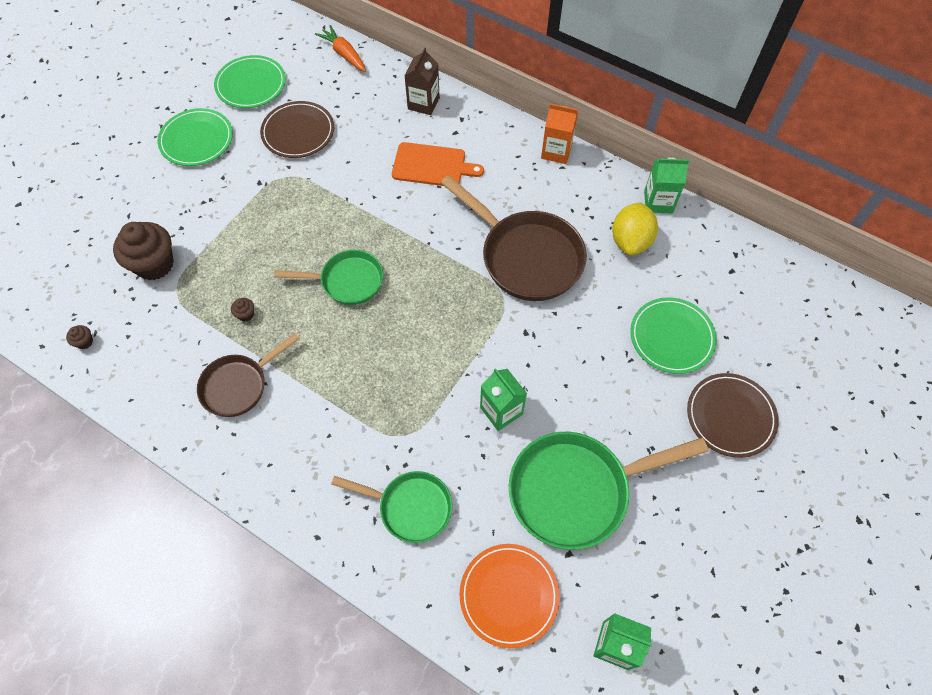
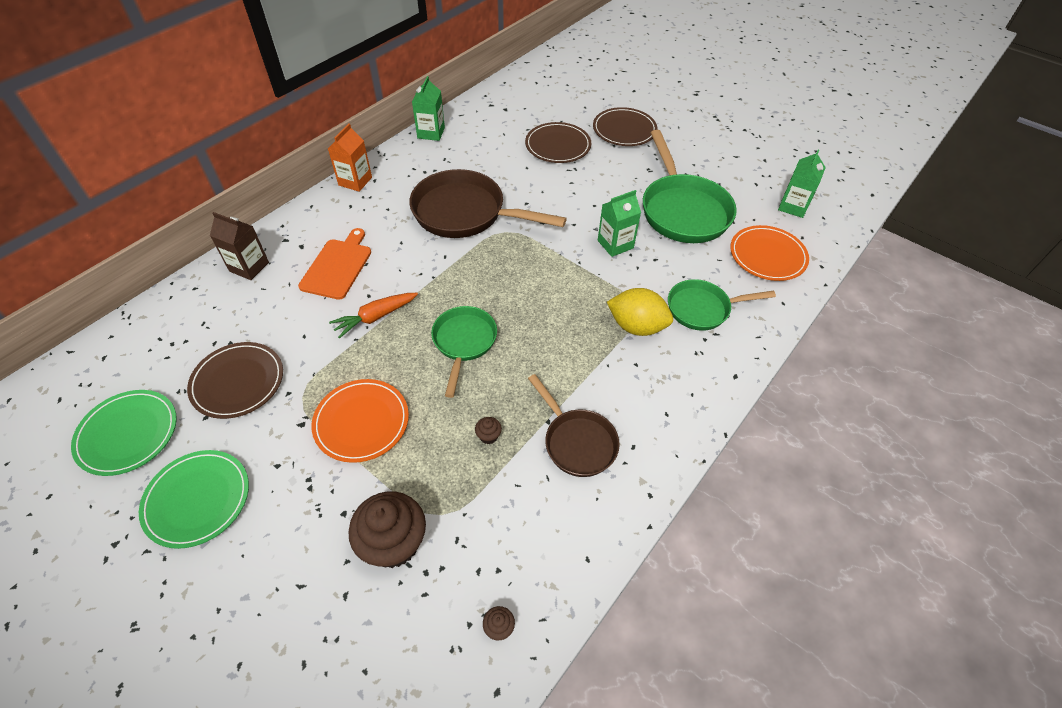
camera: 85 degrees left, 10 degrees down
(260, 221) = (361, 422): none -> orange plate
(344, 54) = (132, 332): orange carrot -> orange carrot (375, 317)
(410, 507) = (702, 309): green pan -> green pan turned 120 degrees counterclockwise
(525, 256) = (465, 213): brown pan -> brown pan turned 120 degrees counterclockwise
(630, 241) = (465, 152): yellow lemon -> yellow lemon (636, 326)
(671, 337) = (558, 145): green plate -> brown plate

